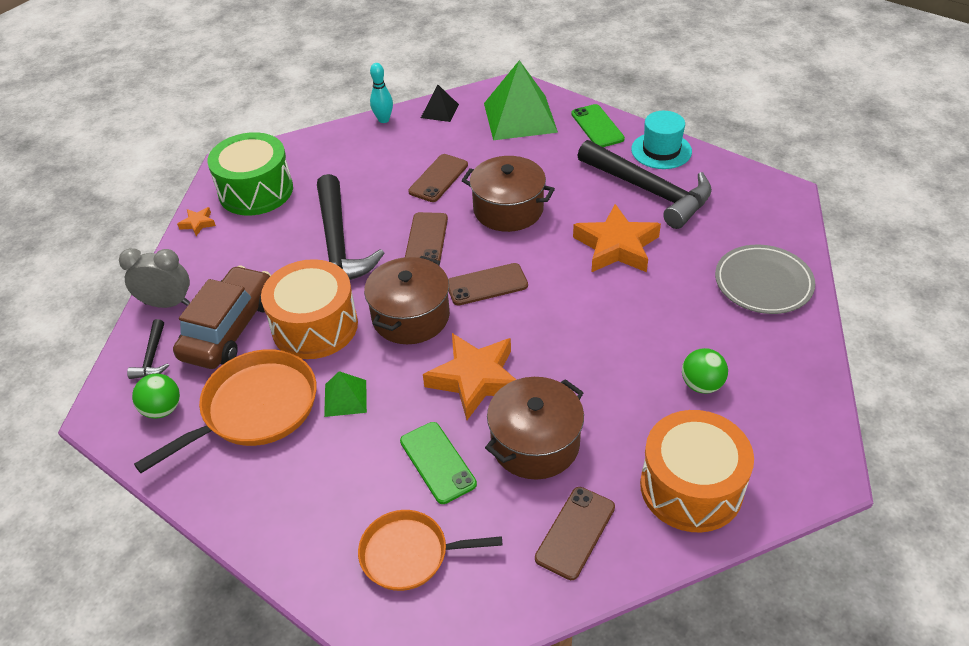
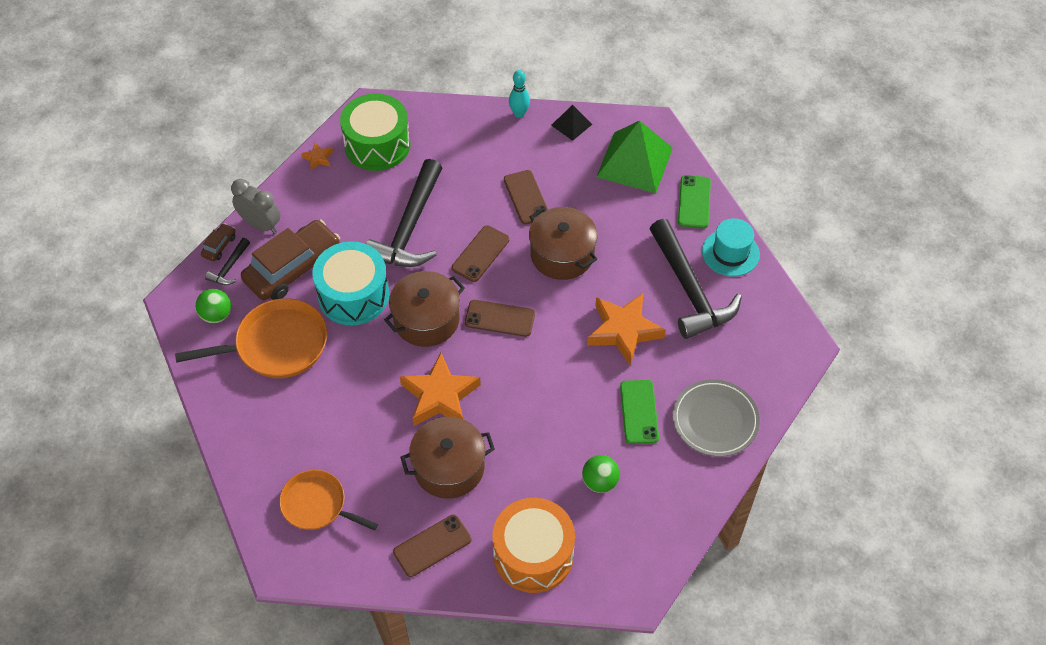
camera: 25 degrees right, 10 degrees up
(128, 341) = (219, 246): none -> brown car
(315, 326) = (353, 295): orange drum -> turquoise drum
(345, 398) = (341, 366): green pyramid -> none
(437, 462) = (374, 448): green phone -> green phone (639, 412)
(438, 178) = (526, 197): brown phone -> brown phone turned 75 degrees counterclockwise

